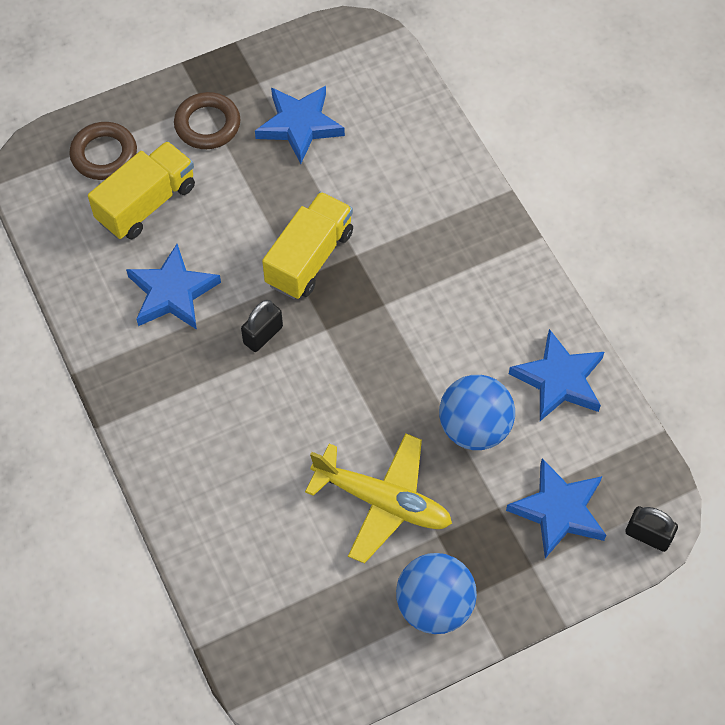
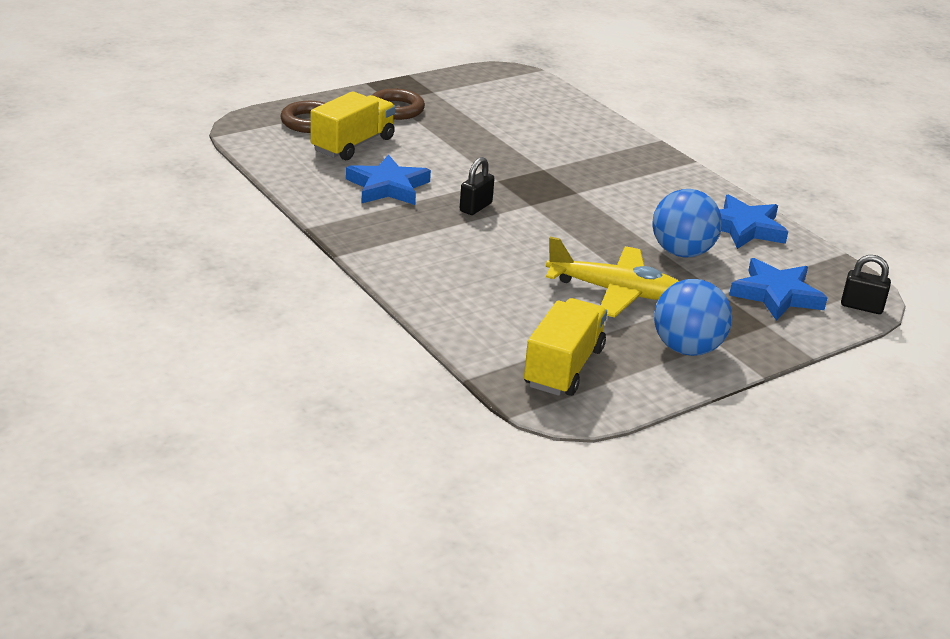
camera: 10 degrees left, 30 degrees down
(299, 125) = (474, 110): blue star -> none
(309, 258) = (504, 170): yellow truck -> yellow truck (563, 367)

